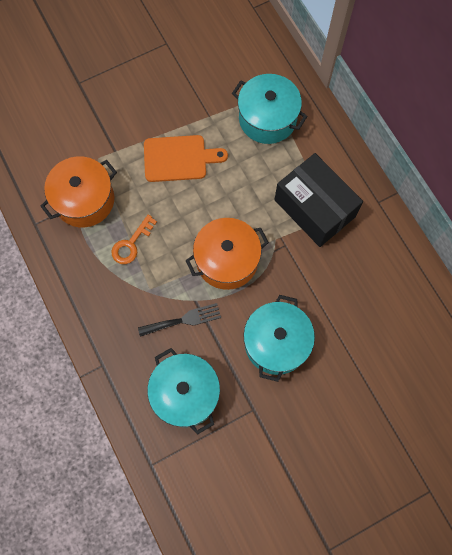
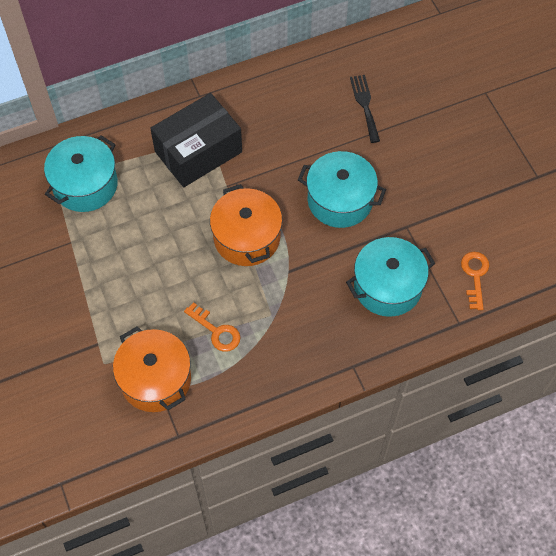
camera: 85 degrees left, 10 degrees down
(179, 158) = (119, 276): orange cutting board -> none
(183, 320) = (309, 283): black fork -> black fork (365, 105)
(204, 481) = (475, 275): none -> orange key

